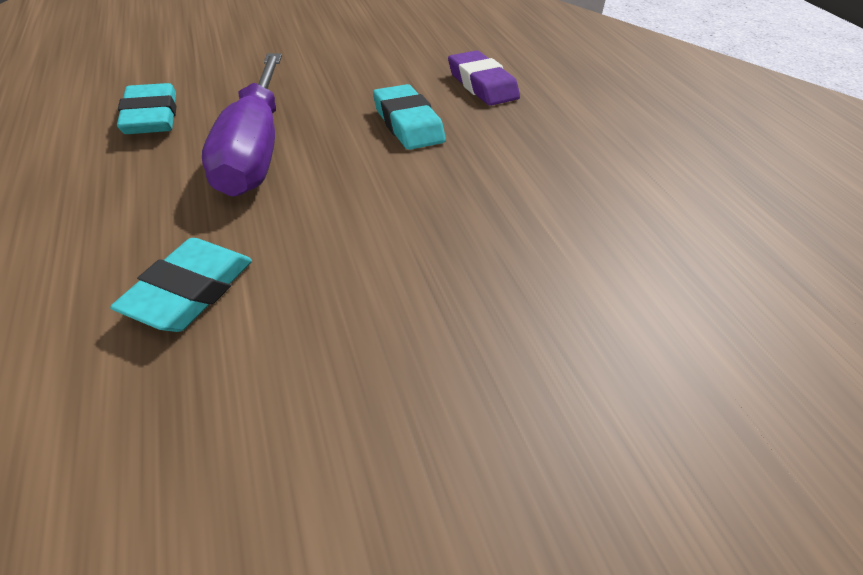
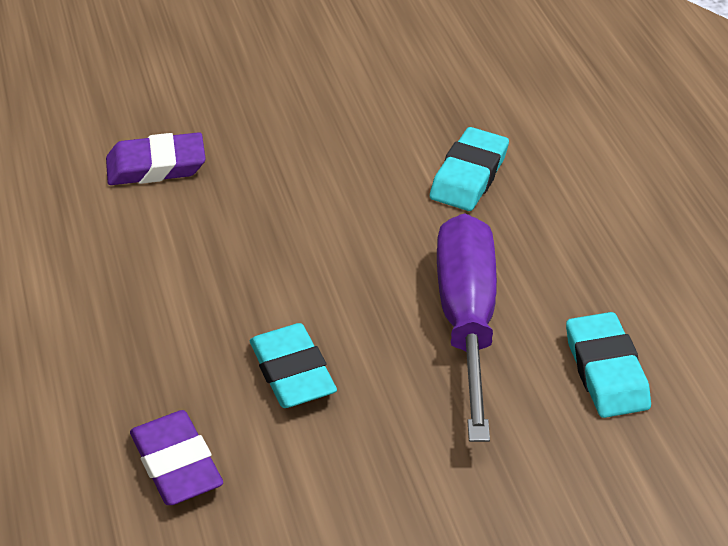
camera: 175 degrees left, 0 degrees up
(599, 310) = (156, 166): none -> purple eraser

